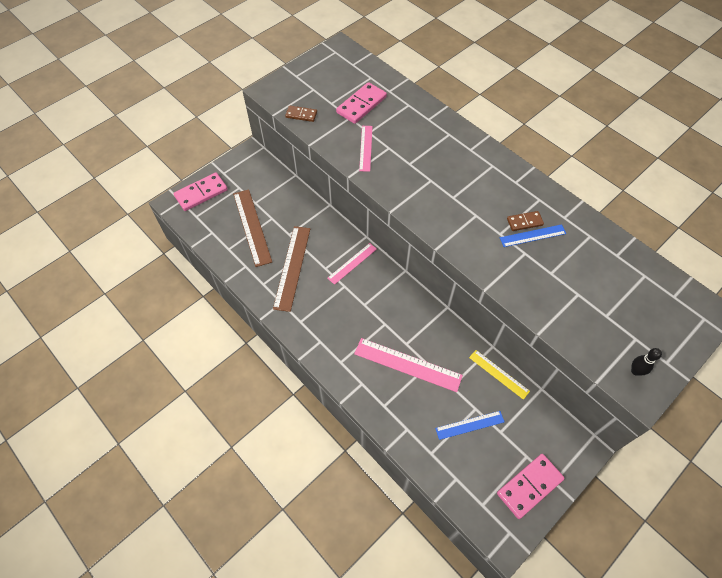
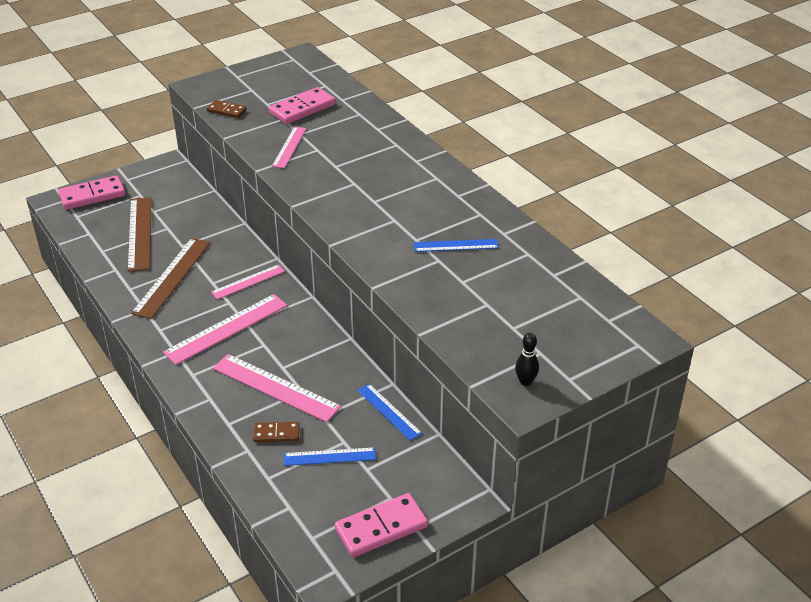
camera: 10 degrees right, 20 degrees down
(351, 312) = (226, 328): none -> pink ruler
(499, 374) = (389, 411): yellow ruler -> blue ruler
(524, 222) = (451, 232): brown domino -> brown domino (276, 433)

